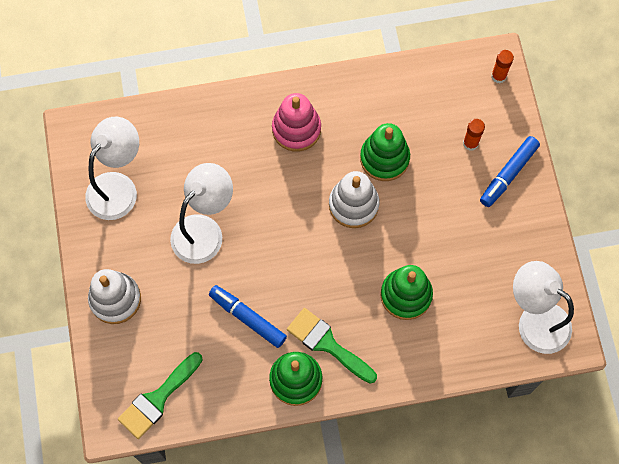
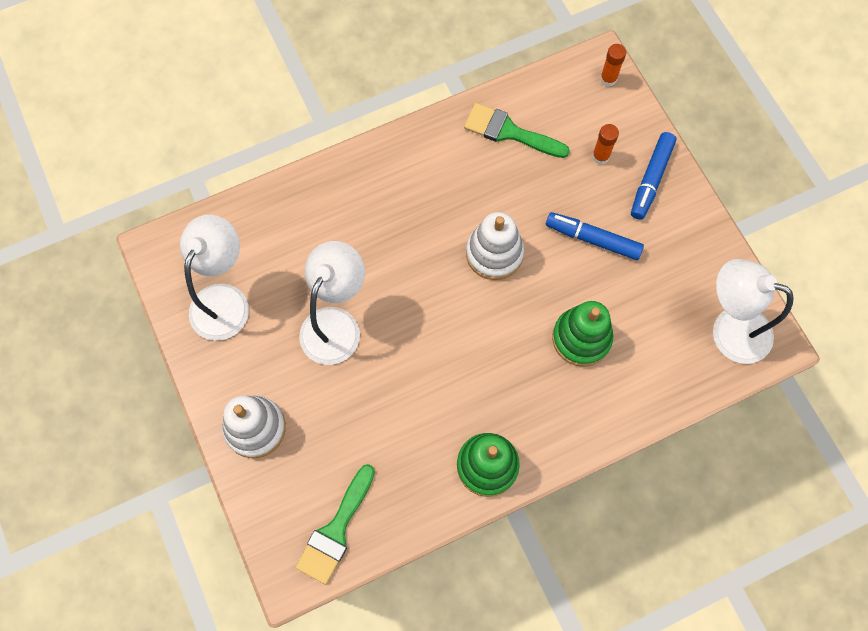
camera: 15 degrees left, 0 degrees up
(248, 318) = (413, 410): blue marker -> blue marker (593, 239)
(296, 129) = (407, 187): pink stacking toy -> none
(327, 344) = (511, 415): green brush -> green brush (509, 132)
(384, 158) = (513, 195): green stacking toy -> none

